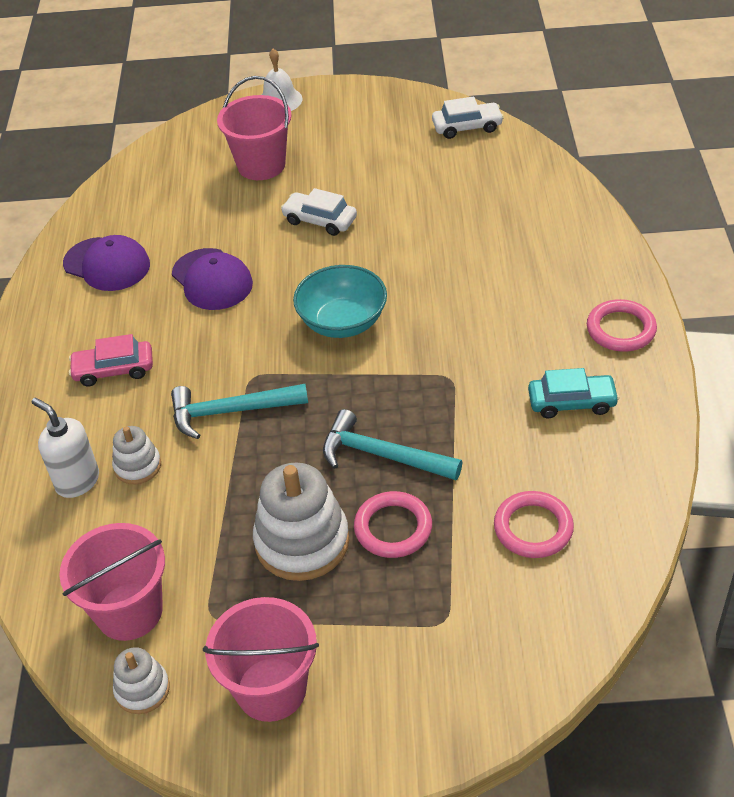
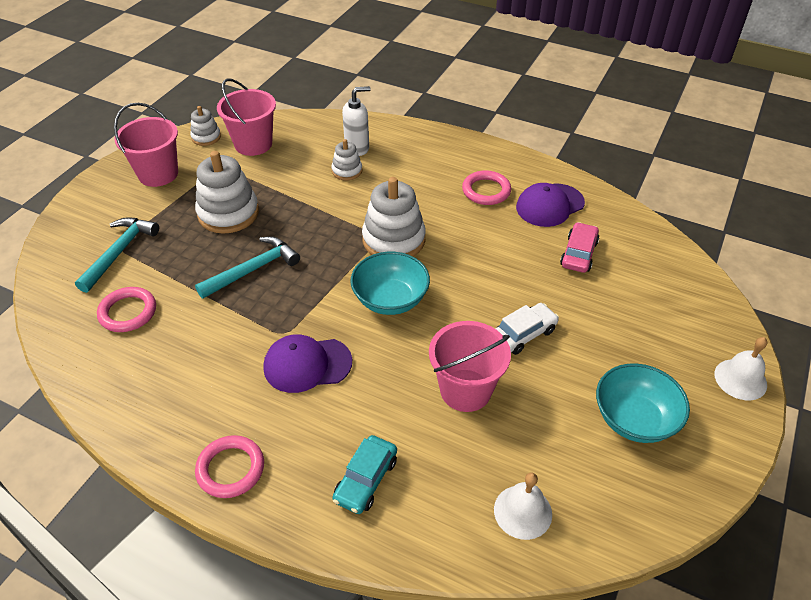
camera: 115 degrees right, 0 degrees up
(114, 370) = (436, 182): pink car -> pink car (578, 254)
(212, 280) = (493, 249): purple cap -> purple cap (307, 364)
(231, 412) = (354, 218): turquoise hammer -> turquoise hammer (119, 252)
(247, 360) = (393, 240): none -> white stacking toy
(261, 165) = (630, 326): pink bucket -> pink bucket (465, 390)
(366, 138) = (634, 419): none -> turquoise bowl
(393, 528) = (197, 252): pink ring -> pink ring (486, 191)
(467, 127) = (609, 517): white car -> none
(500, 164) = (523, 511): none -> white bell
(572, 402) = (195, 389): turquoise car -> turquoise car (366, 480)

